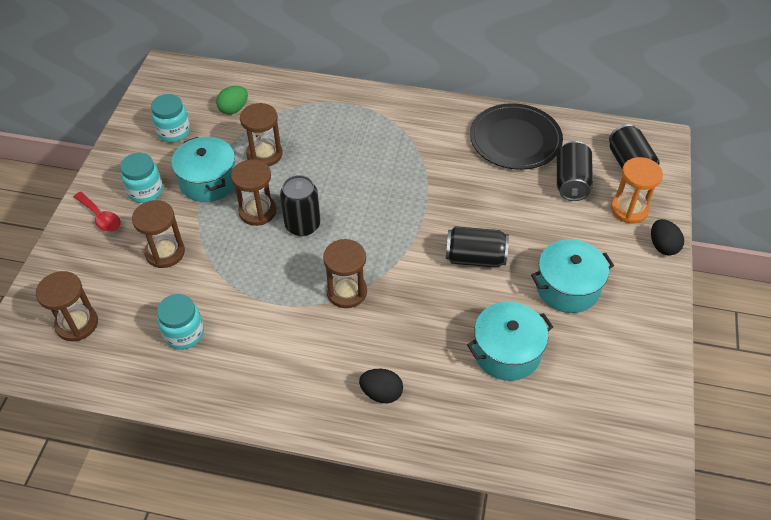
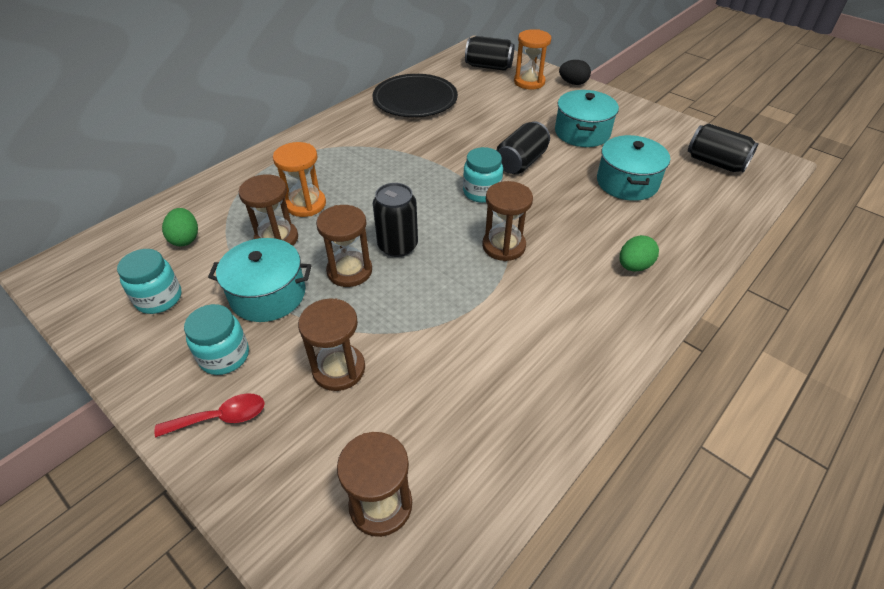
camera: 60 degrees left, 5 degrees down
(184, 334) = (472, 391): turquoise jar -> turquoise jar (481, 192)
(313, 148) = (306, 204): none -> orange hourglass
(381, 393) = (634, 266): black egg -> green egg
(571, 182) = (482, 93): black can -> black can (715, 163)

